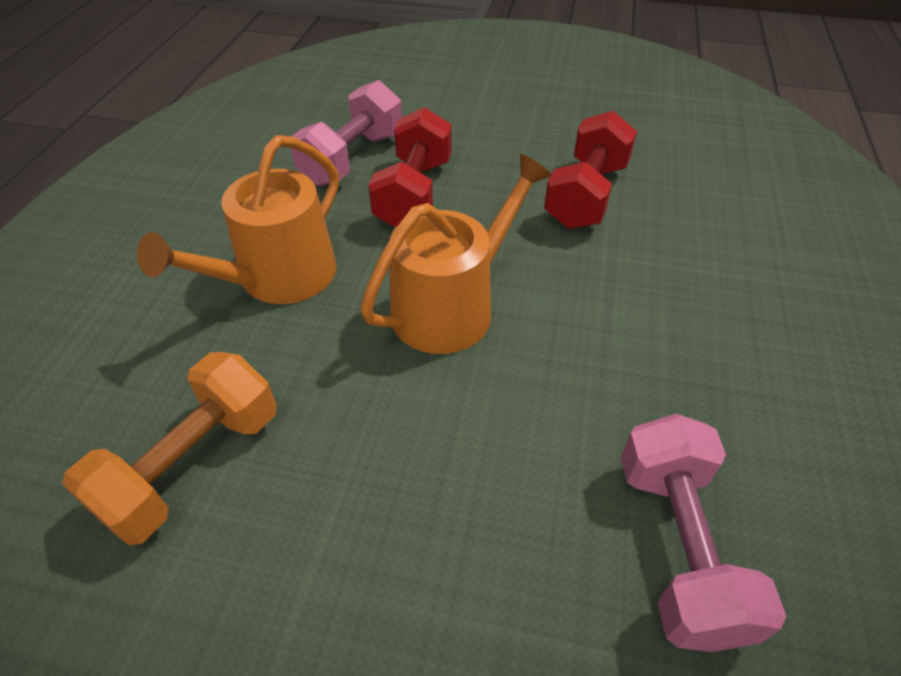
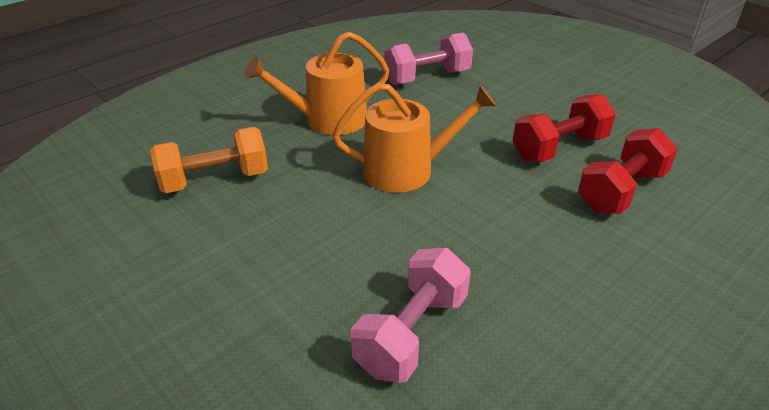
camera: 35 degrees right, 10 degrees down
(414, 194) = (445, 107): red dumbbell -> red dumbbell (621, 191)

